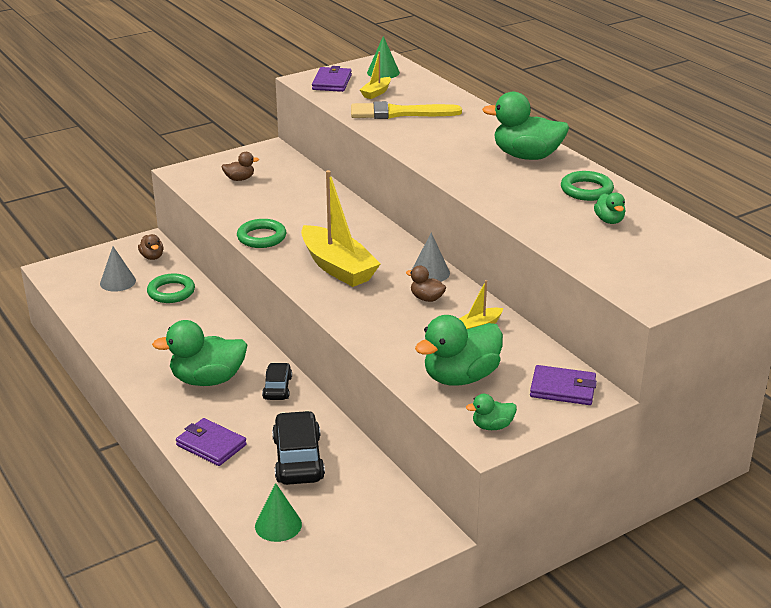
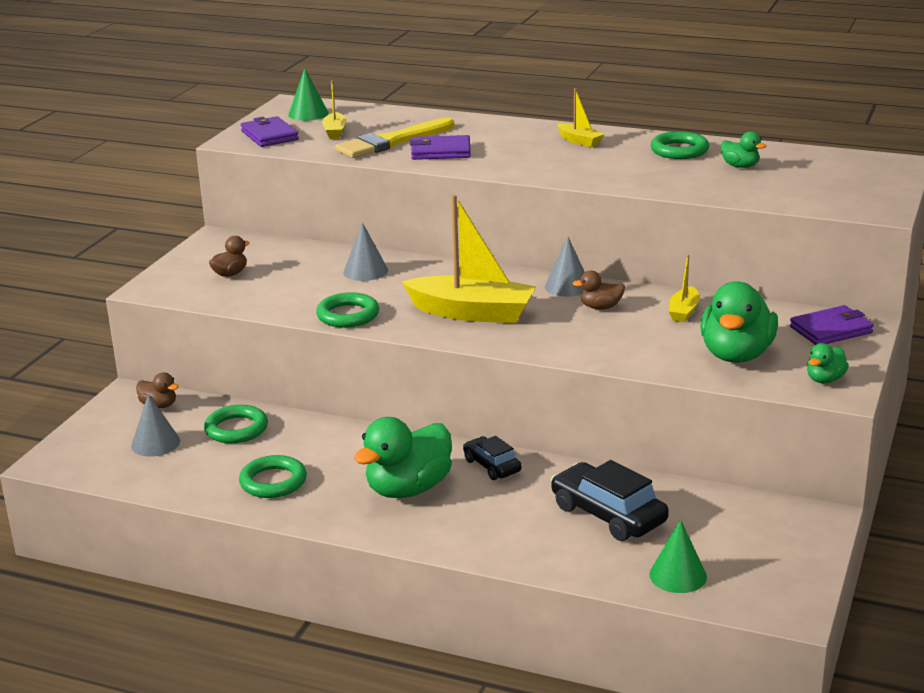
camera: 35 degrees left, 5 degrees down
(143, 337) = (273, 482): none -> green ring
(211, 445) = (505, 542): purple wallet -> purple wallet (440, 152)
(320, 208) = (365, 271): none -> grey cone
(526, 156) = (579, 141): green duck -> yellow boat

